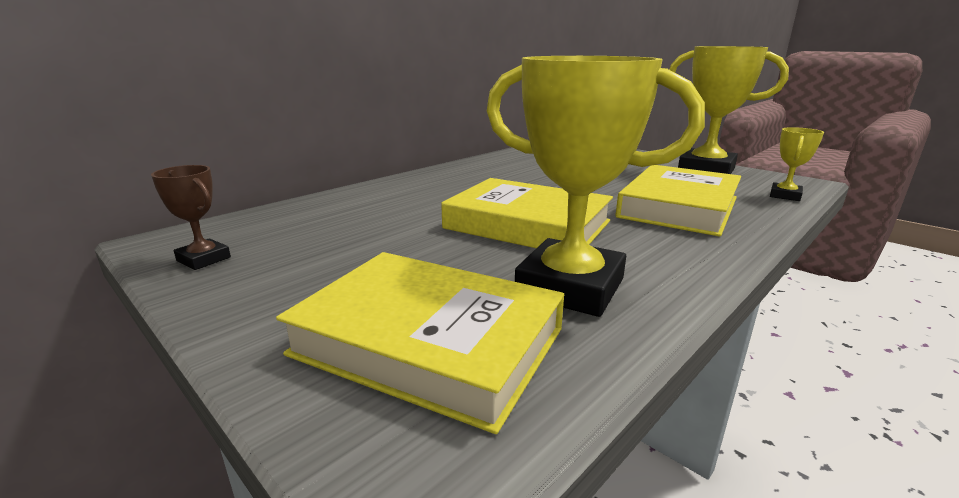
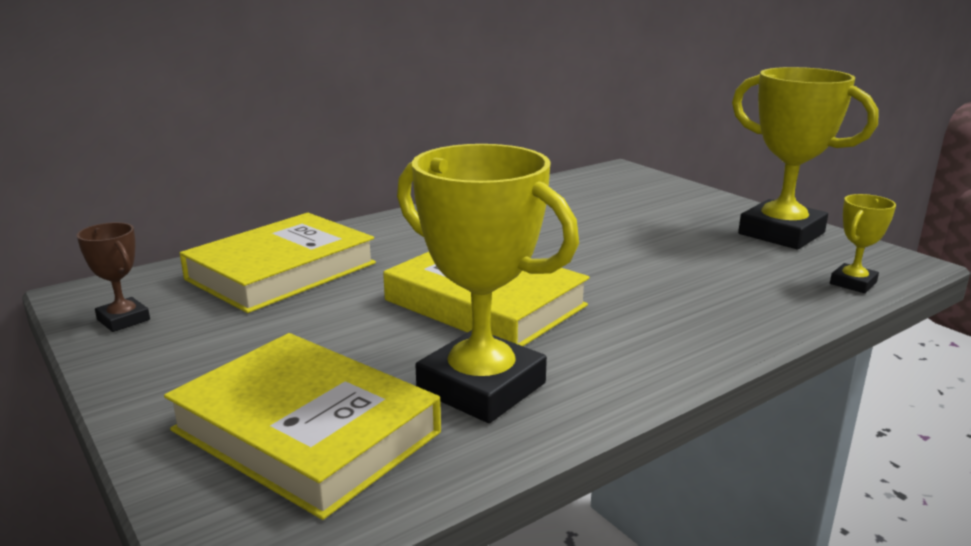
camera: 10 degrees right, 0 degrees up
(678, 207) = (692, 291): yellow book -> yellow book (281, 271)

